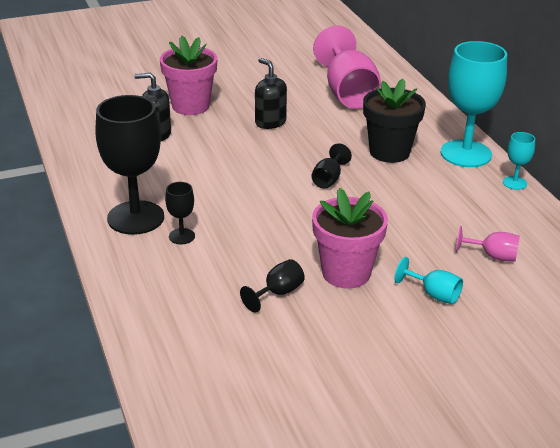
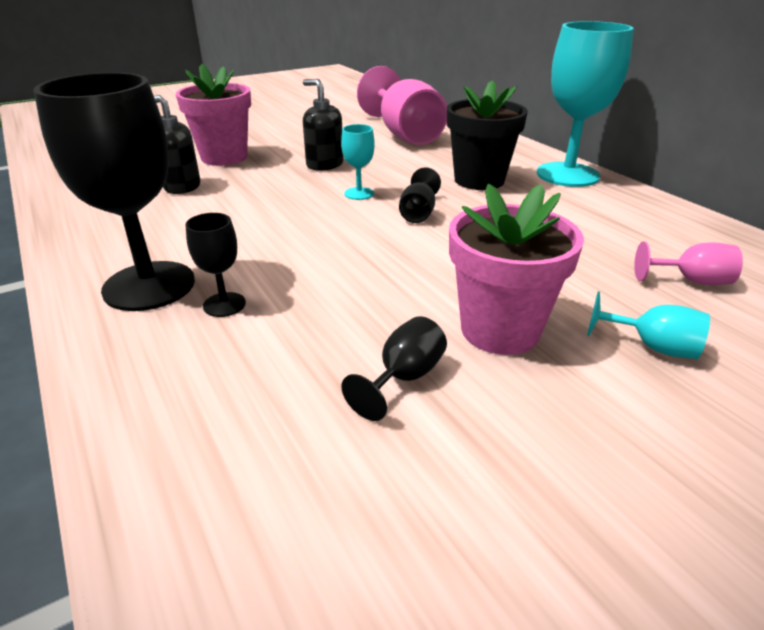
camera: 10 degrees left, 0 degrees up
(514, 183) = (645, 197): turquoise goblet -> turquoise goblet (359, 193)

